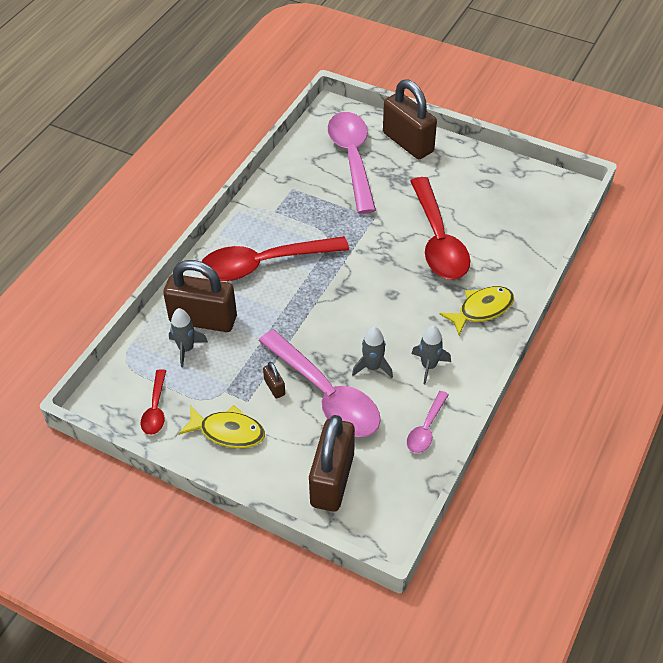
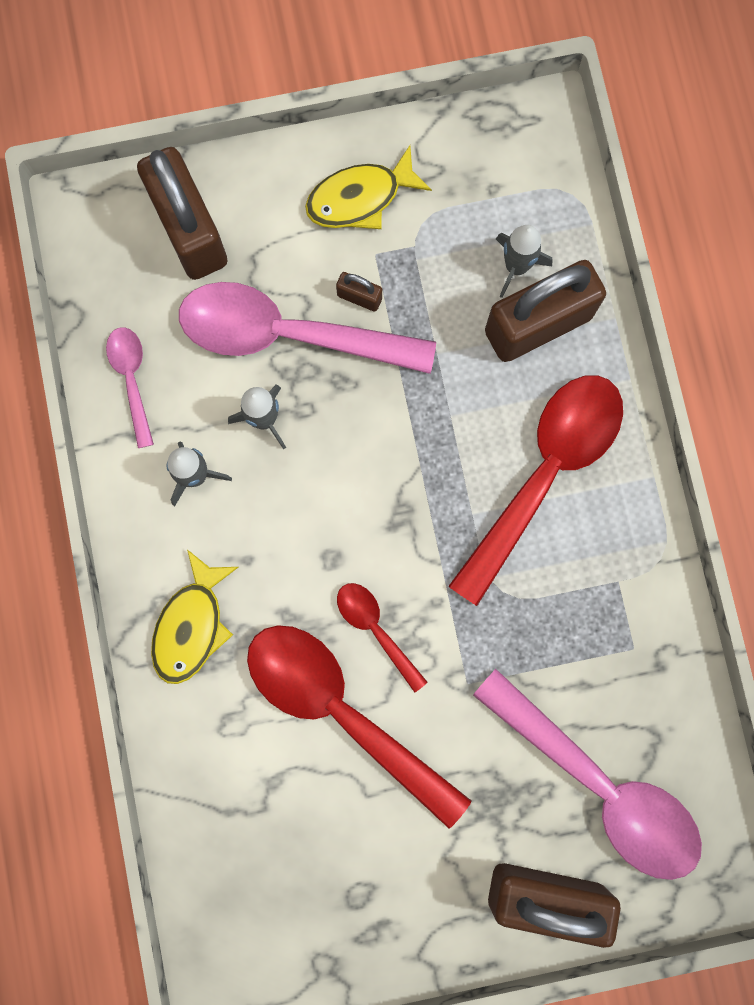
camera: 140 degrees right, 30 degrees up
(155, 409) = (471, 161): red spoon -> red spoon (376, 629)

